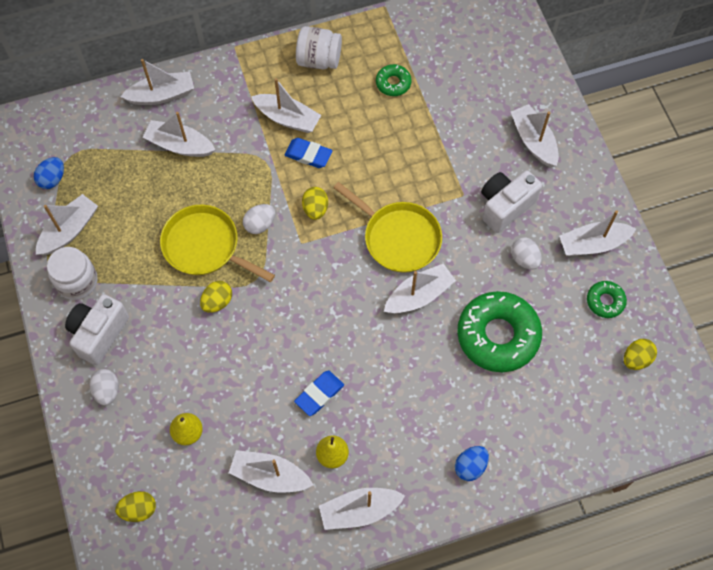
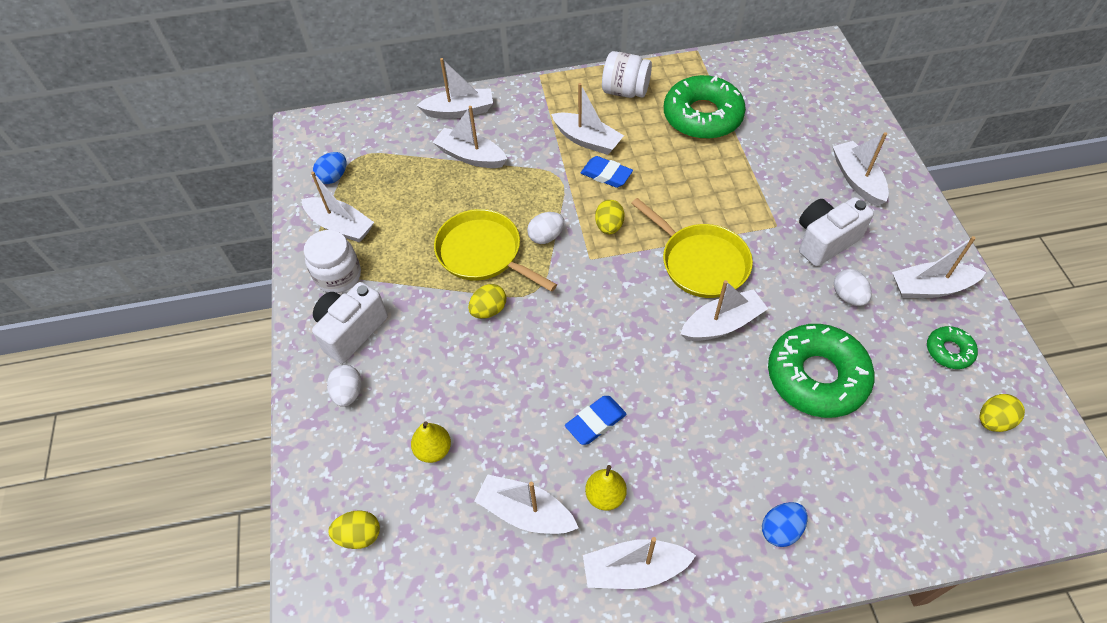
camera: 10 degrees right, 10 degrees down
(69, 231) = (340, 226): white boat -> white boat turned 75 degrees clockwise
(393, 83) = (702, 116): green donut -> green donut, size x2.11

